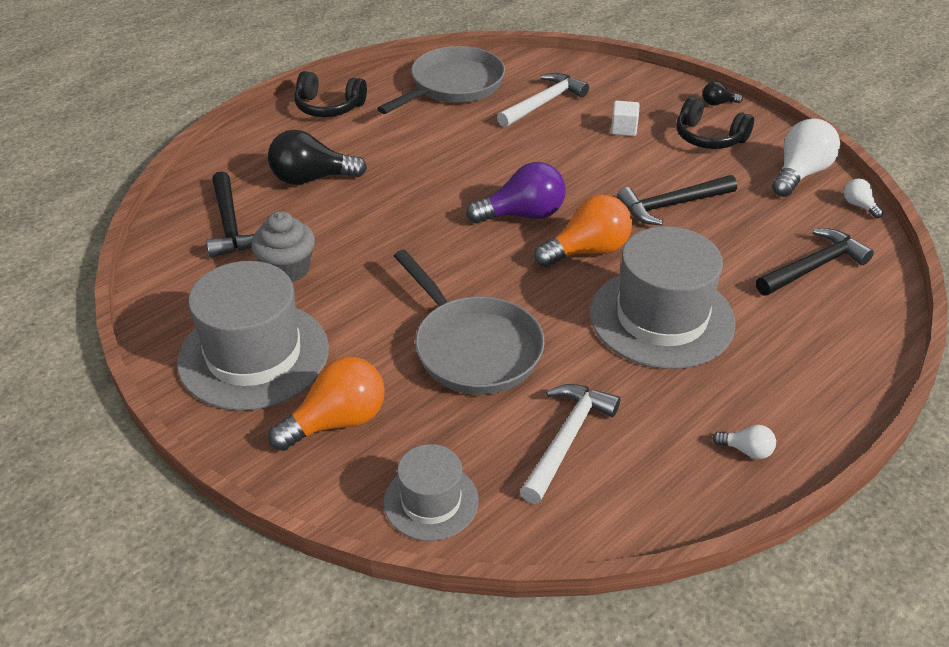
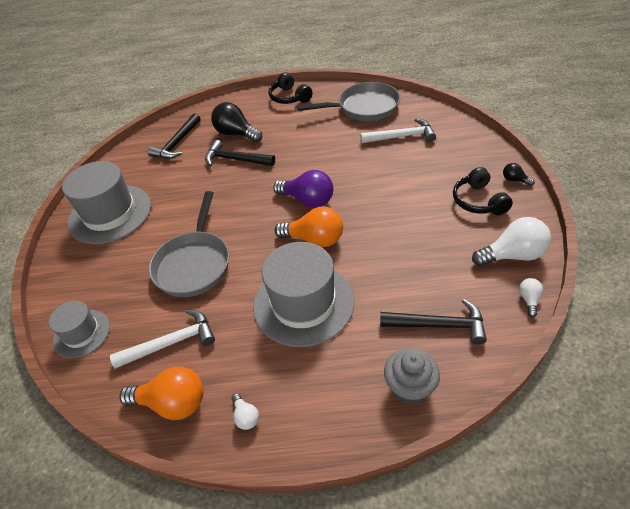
camera: 45 degrees right, 5 degrees up
(287, 269) = (171, 177): grey cupcake -> grey cupcake (410, 387)
(337, 421) = (98, 267): orange light bulb -> orange light bulb (172, 403)
(623, 129) = (429, 172): white cube -> none
(672, 205) = (398, 235): black hammer -> black hammer (235, 159)

